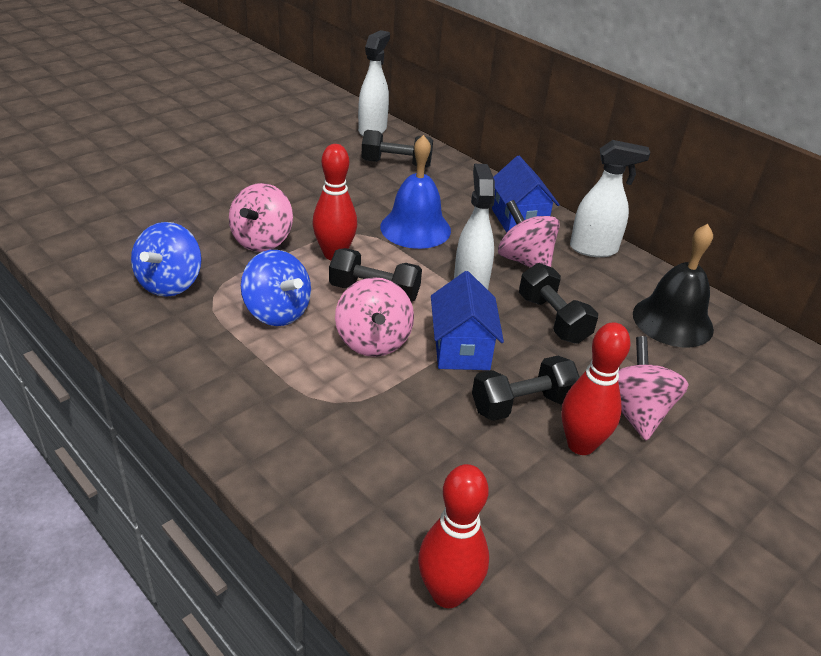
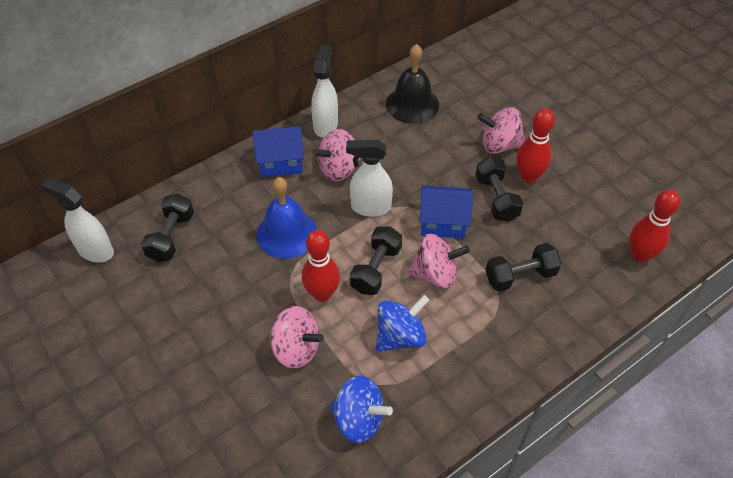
camera: 80 degrees left, 15 degrees up
(553, 319) = (410, 166): black dumbbell -> black dumbbell (520, 276)

